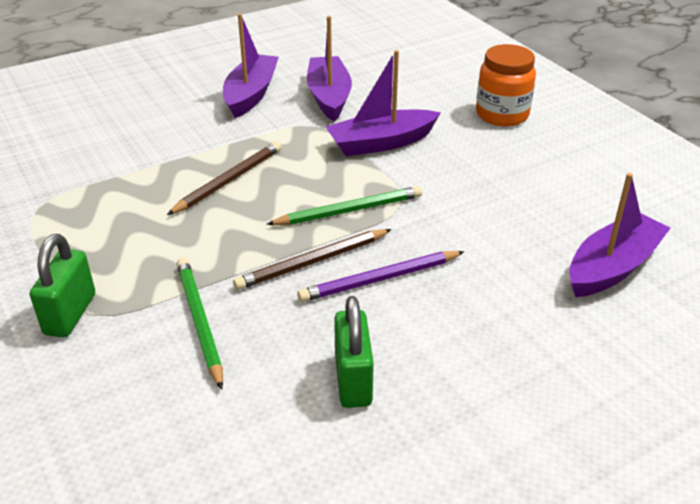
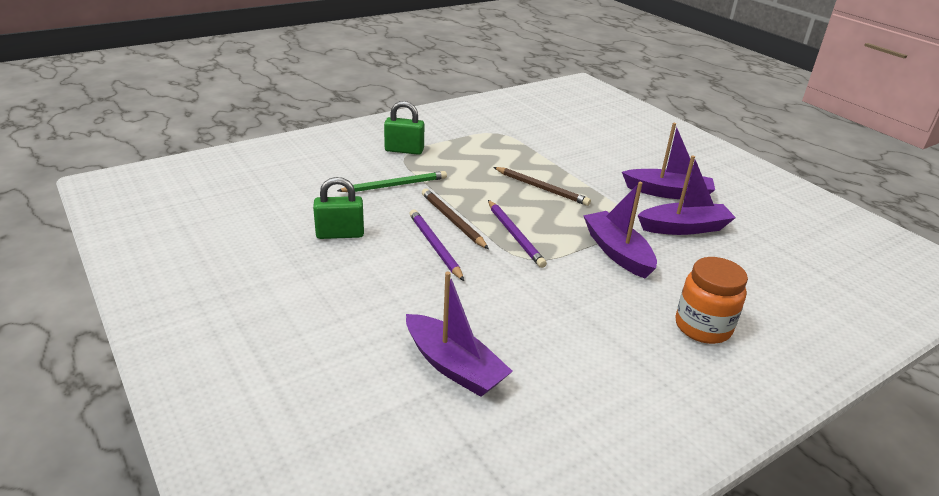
camera: 85 degrees right, 5 degrees down
(349, 210) = (515, 235): green pencil -> purple pencil

